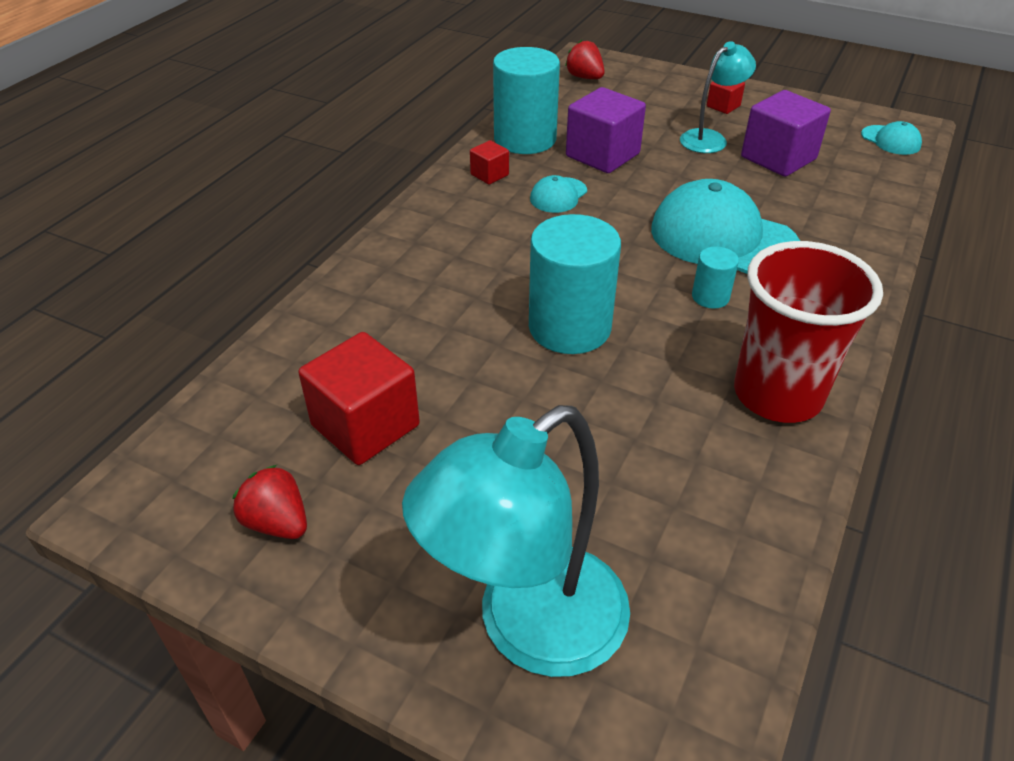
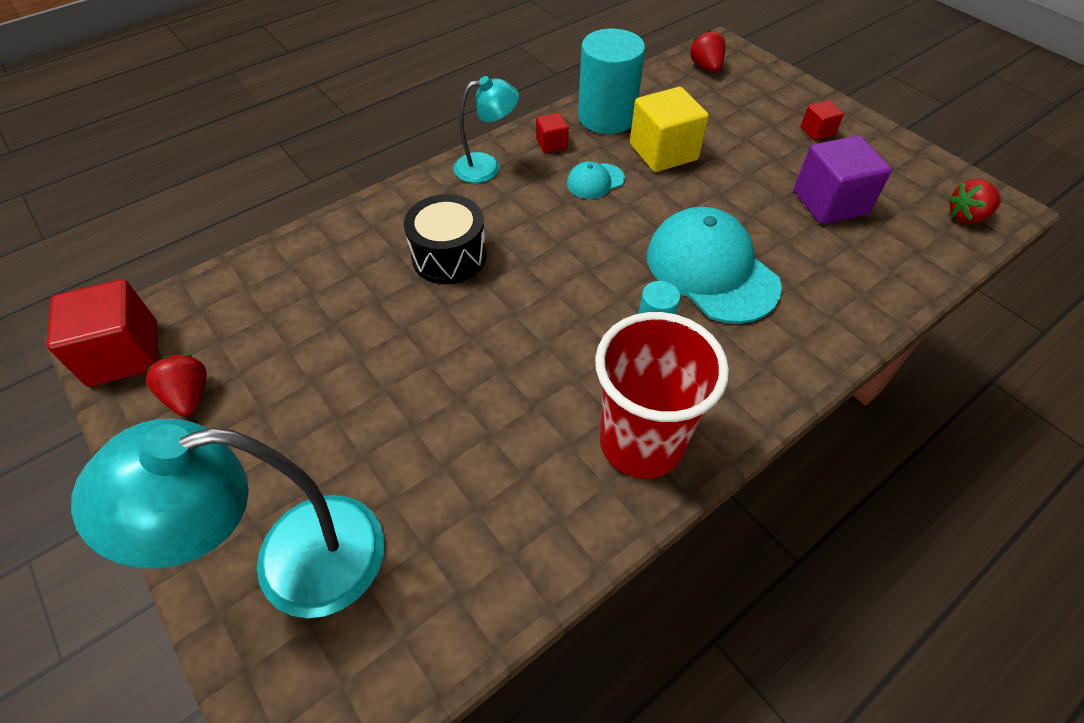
camera: 25 degrees right, 10 degrees up
(365, 425) = (300, 340): red cube -> red cube (124, 353)
(465, 299) = (449, 256): none -> black drum
(569, 327) = (512, 311): turquoise cylinder -> none
(602, 155) = (663, 152): purple cube -> yellow cube
(710, 138) = (777, 162): turquoise lamp -> turquoise lamp (487, 166)
(890, 140) = (966, 216): turquoise cap -> red strawberry

